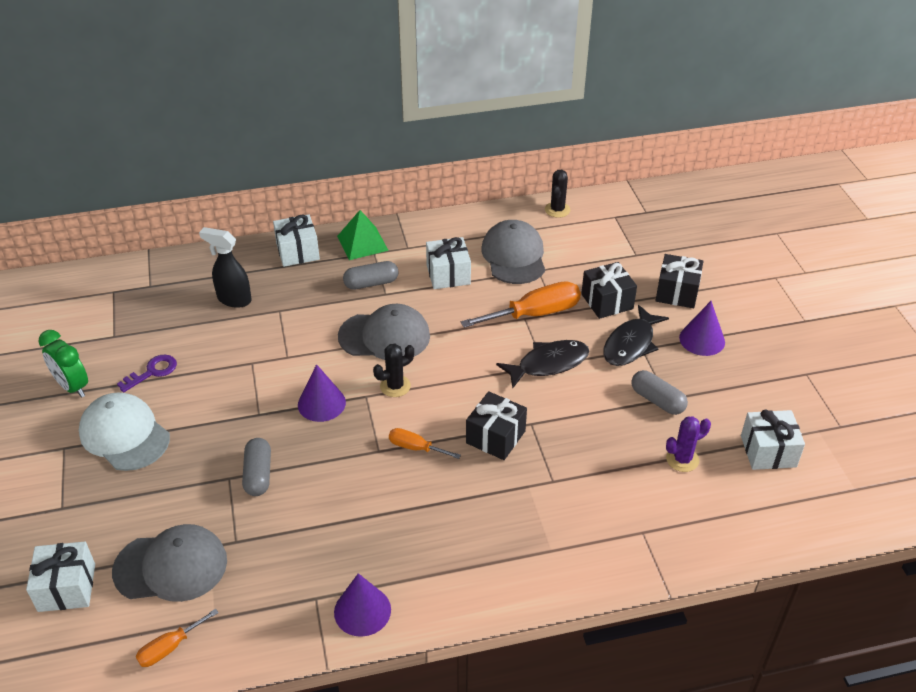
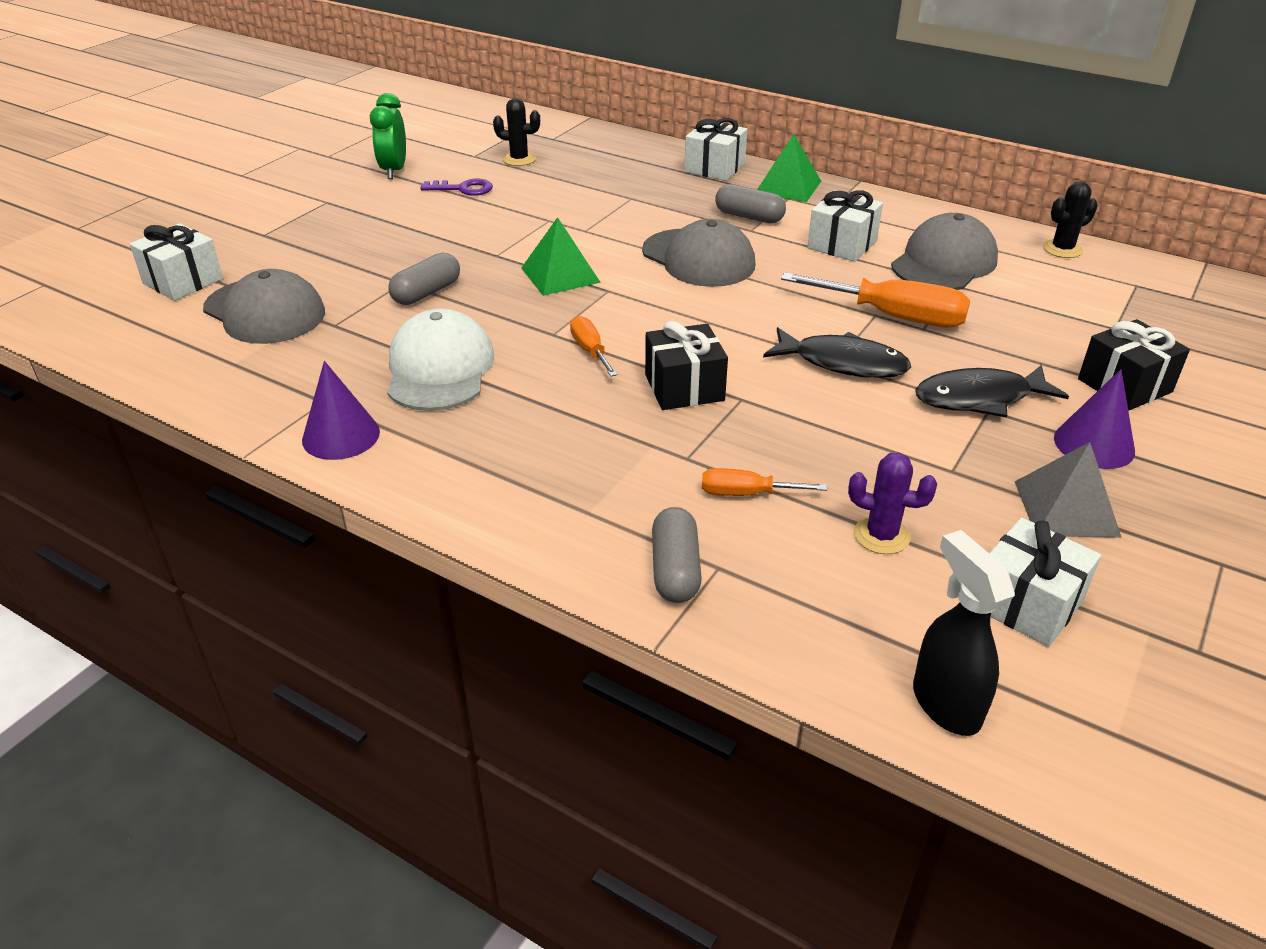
camera: 45 degrees right, 5 degrees down
(124, 435) = (377, 215): white cap -> white cap (439, 369)
(170, 647) = (173, 360): orange screwdriver -> orange screwdriver (746, 494)
(234, 299) = (604, 174): black spray bottle -> black spray bottle (945, 704)
(321, 403) = (560, 275): purple cone -> green pyramid
(395, 386) = (647, 297): black cactus -> black cactus (519, 159)
(607, 301) = (1006, 348): black gift -> none
(657, 400) = (934, 464): grey capsule -> grey capsule (675, 570)
(729, 387) = (1066, 508): none -> grey pyramid

